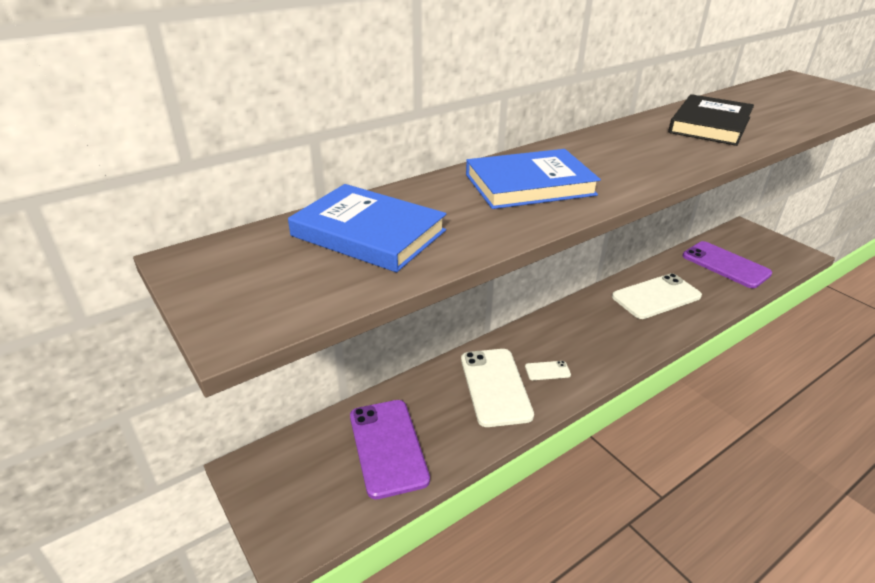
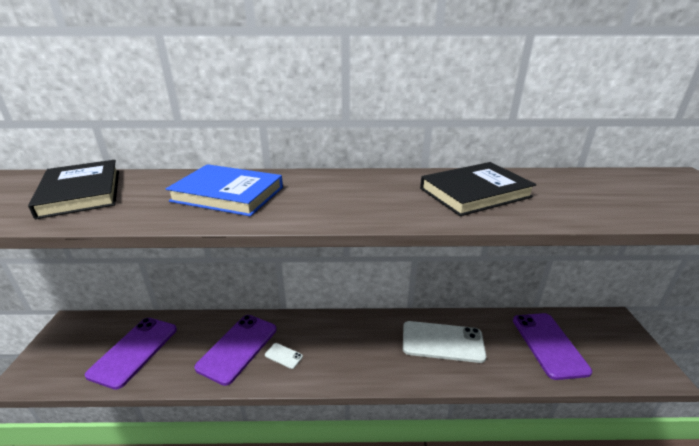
camera: 35 degrees right, 5 degrees down
(368, 233) = (81, 192): blue book -> black book
(495, 386) = (238, 348): white phone -> purple phone

